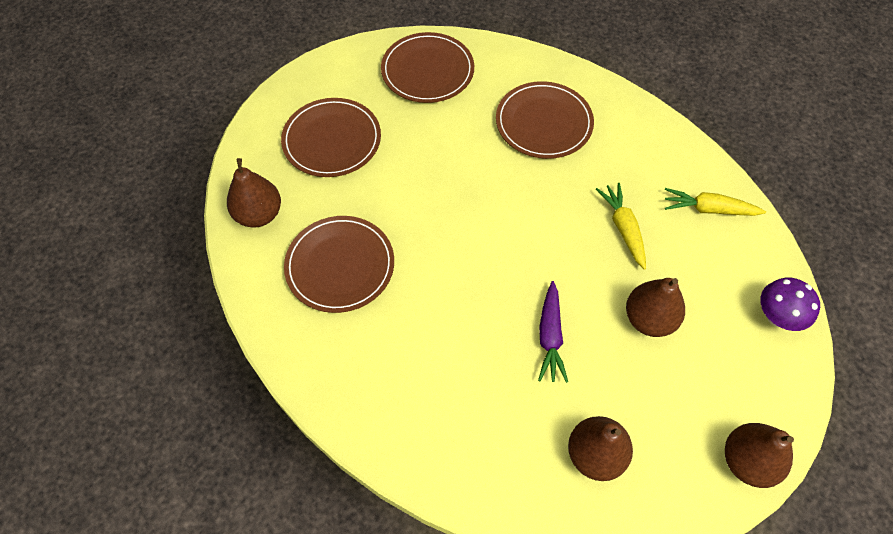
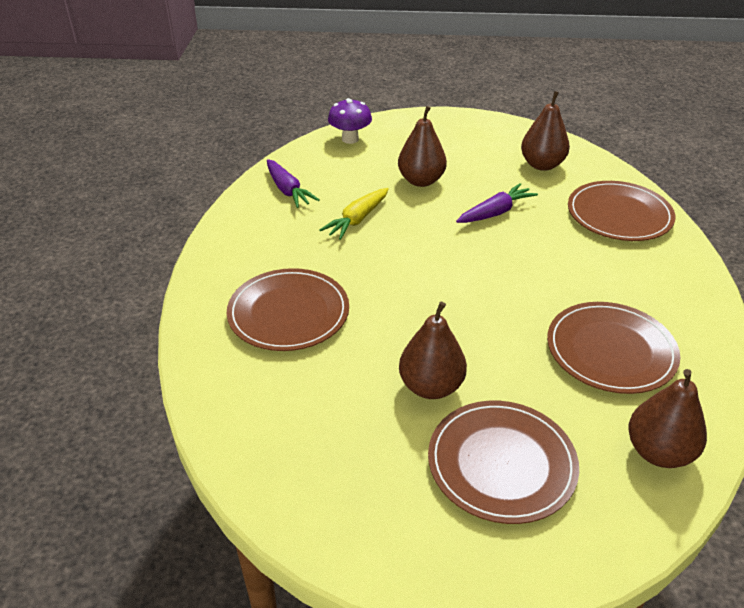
camera: 130 degrees left, 20 degrees down
(427, 70) = (304, 448): brown plate -> brown plate (619, 215)
(708, 209) = (288, 190): yellow carrot -> purple carrot
(747, 461) = (463, 121): brown pear -> brown pear (431, 387)

